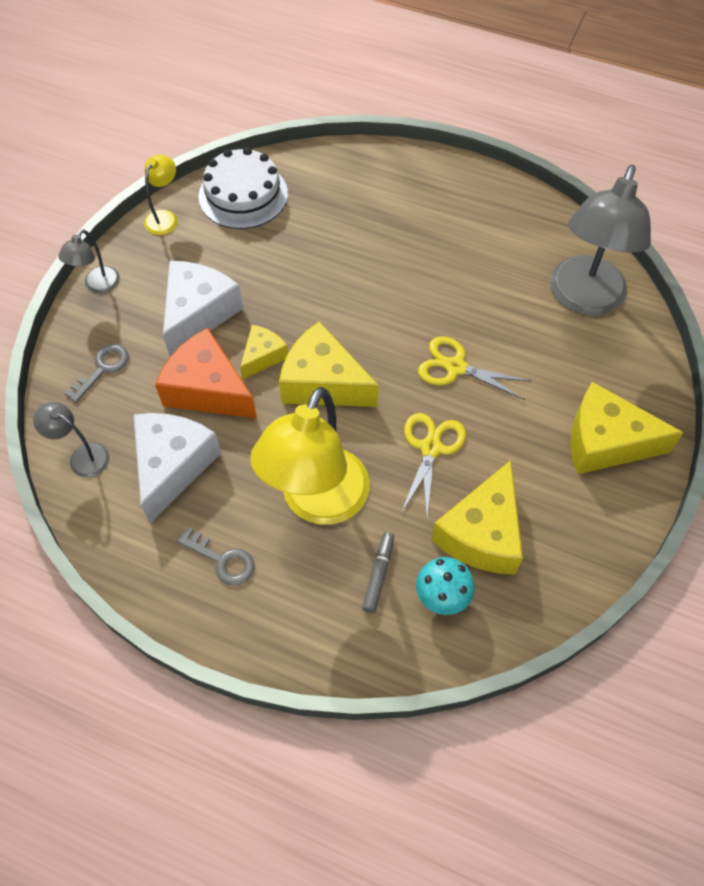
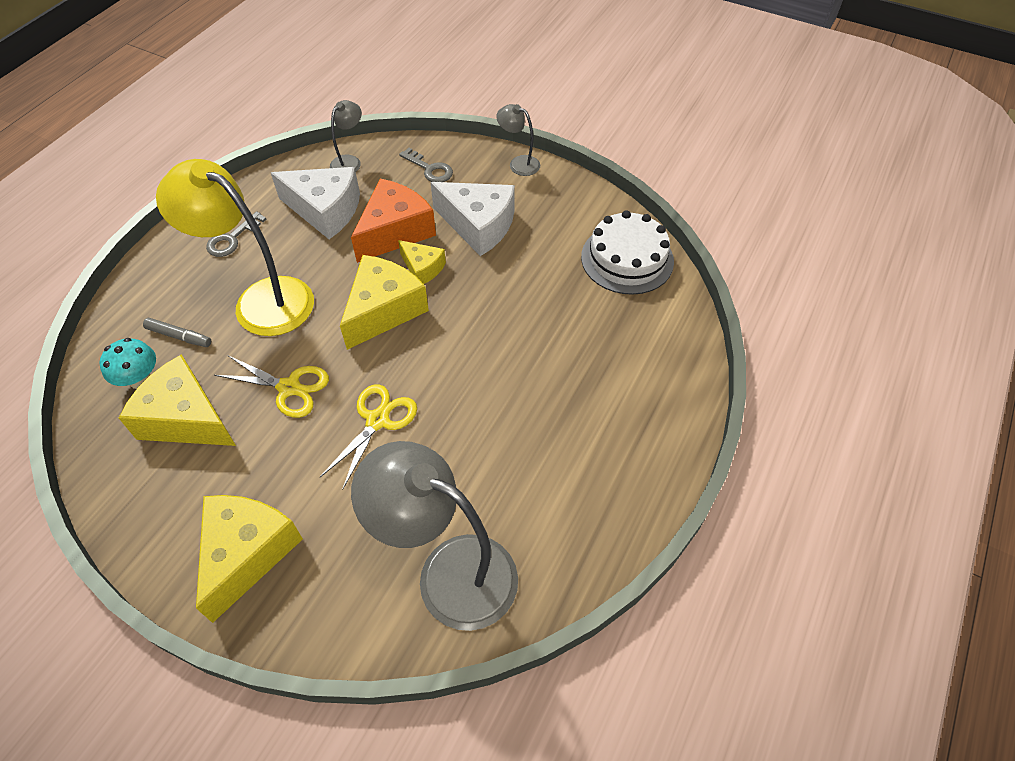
camera: 95 degrees right, 5 degrees down
(165, 217) = (598, 203): yellow lamp -> none

